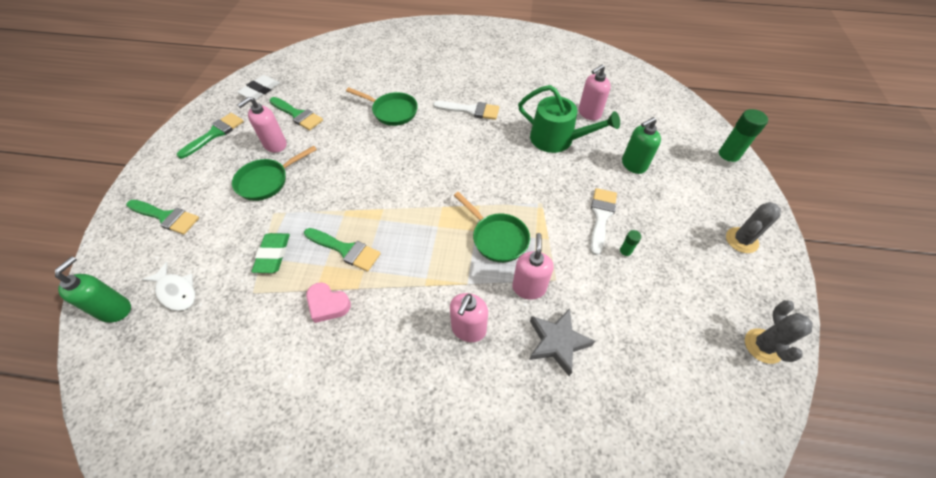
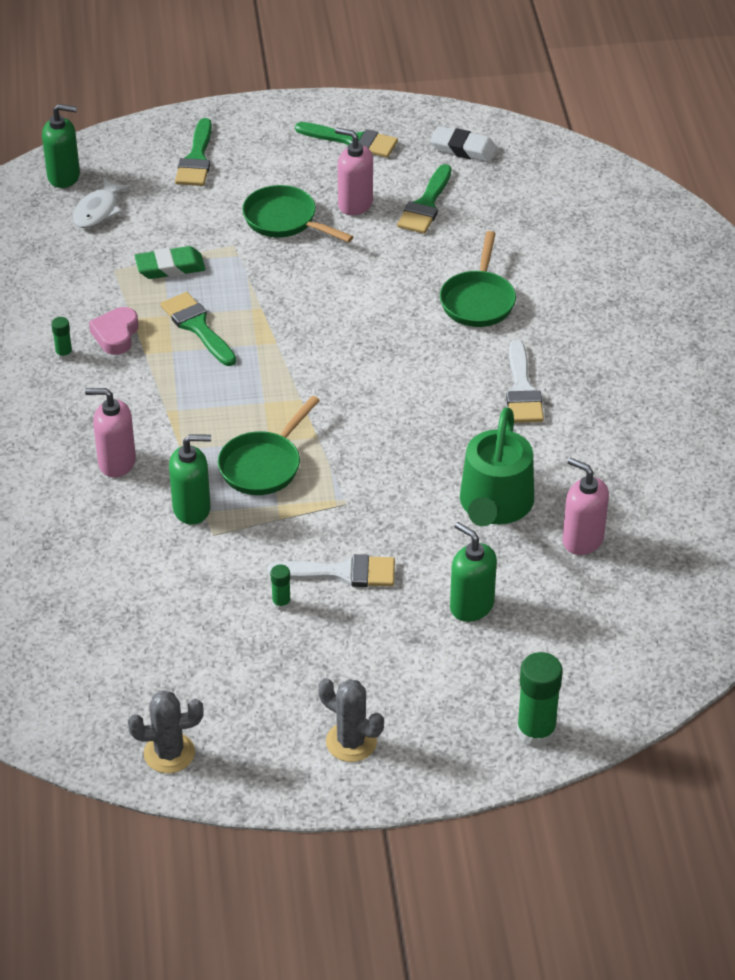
camera: 75 degrees right, 10 degrees down
(332, 347) = (64, 354): none -> green glue stick
(345, 250) = (197, 327): green brush -> green brush turned 135 degrees clockwise
(529, 287) = (192, 509): pink soap dispenser -> green soap dispenser
(557, 342) = (120, 545): grey star -> none

